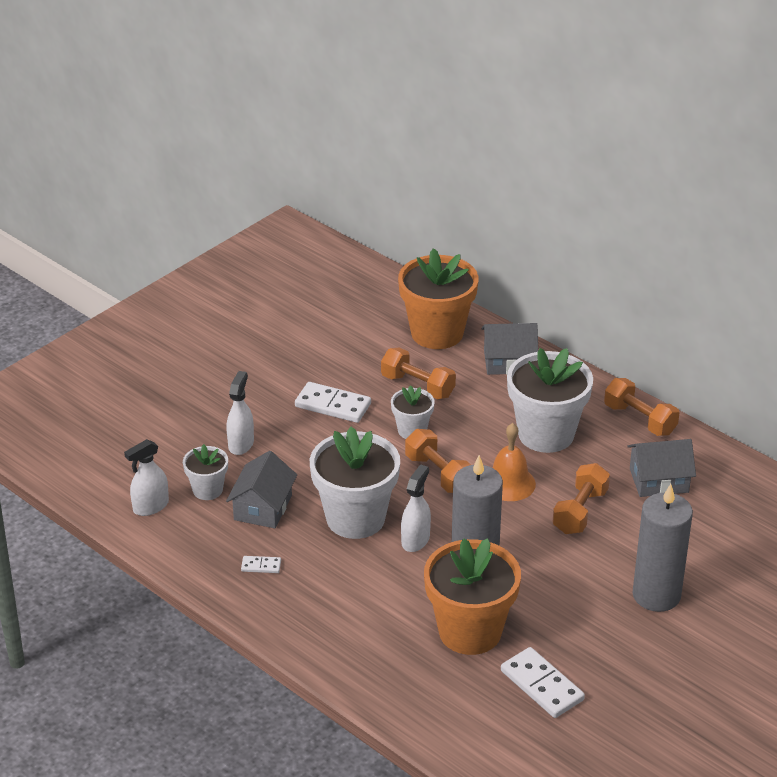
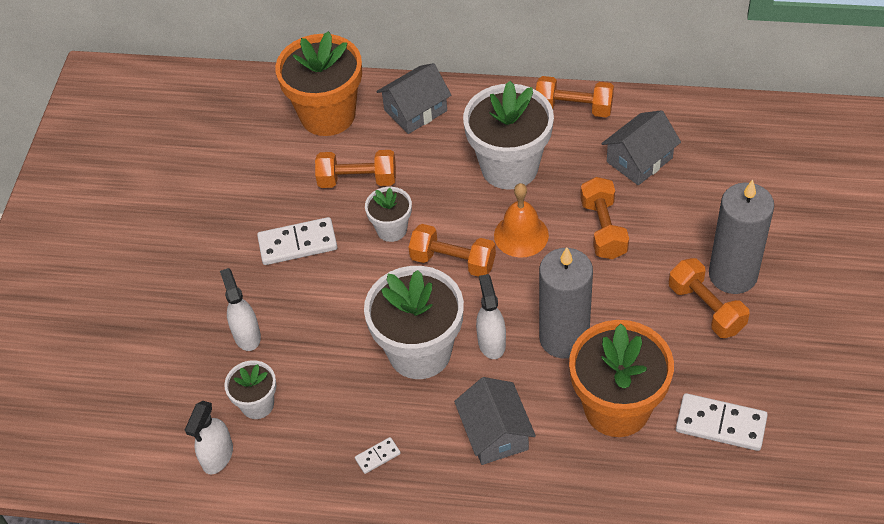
camera: 30 degrees left, 15 degrees up
(263, 507) = (326, 392): grey house -> grey house (495, 433)
(610, 605) = (706, 308): none -> orange dumbbell

